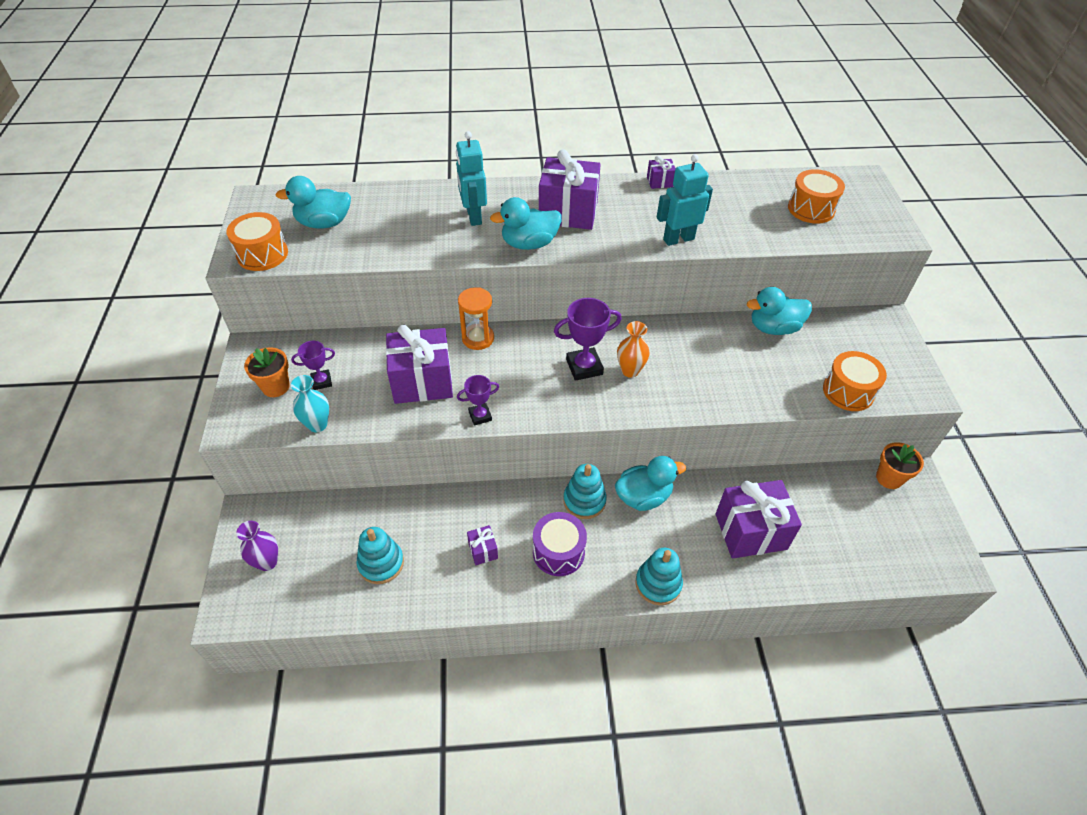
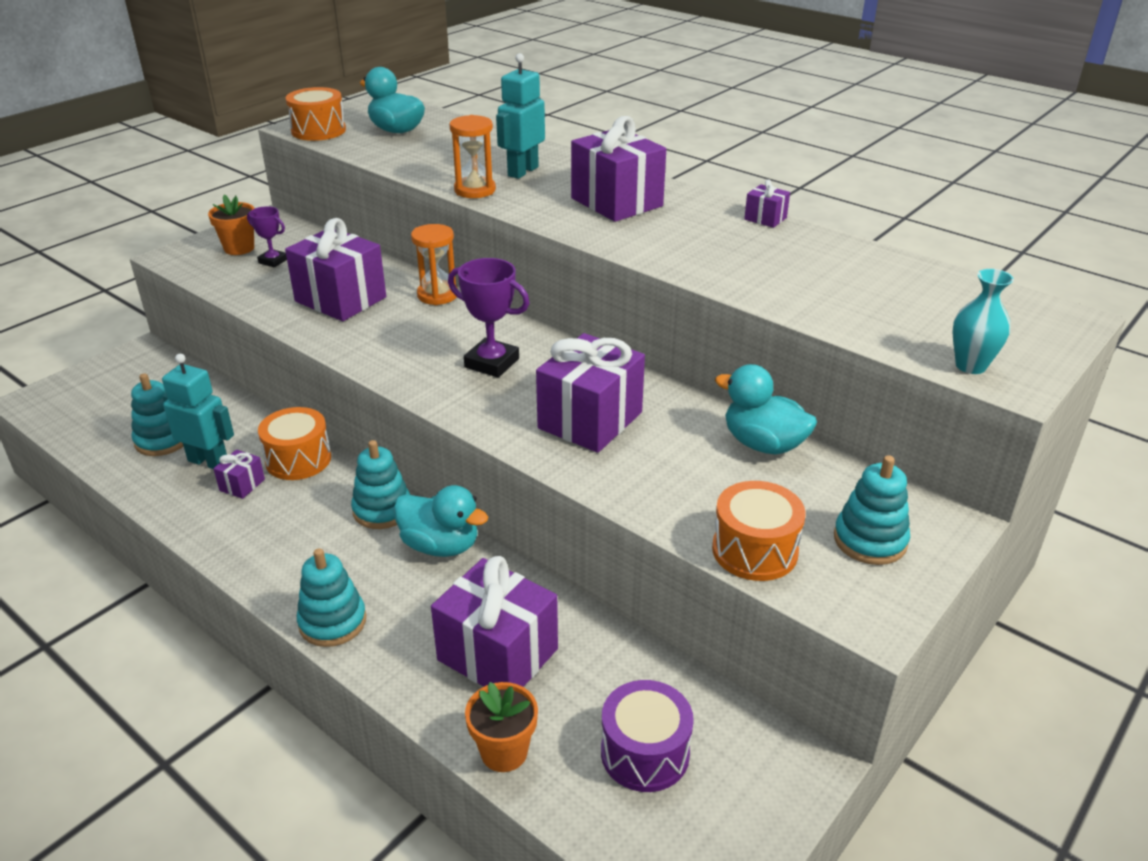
camera: 45 degrees right, 15 degrees down
(267, 562) = (102, 388): purple vase -> none
(317, 425) = (222, 284): turquoise vase -> turquoise vase (970, 366)
(471, 250) = (475, 190): none -> orange hourglass
(480, 416) = (340, 345): purple trophy -> none
(529, 244) = (534, 207): turquoise duck -> none
(558, 552) = (295, 530): purple drum -> purple drum (645, 753)
(630, 371) = (530, 389): orange vase -> none
(678, 239) = (694, 265): turquoise robot -> turquoise robot (209, 462)
(686, 369) = (590, 420): none -> purple gift
(811, 209) = (922, 311): orange drum -> orange drum (298, 459)
(876, 351) = (870, 540): none -> turquoise stacking toy
(889, 478) = (762, 738): orange flower pot -> orange flower pot (504, 752)

